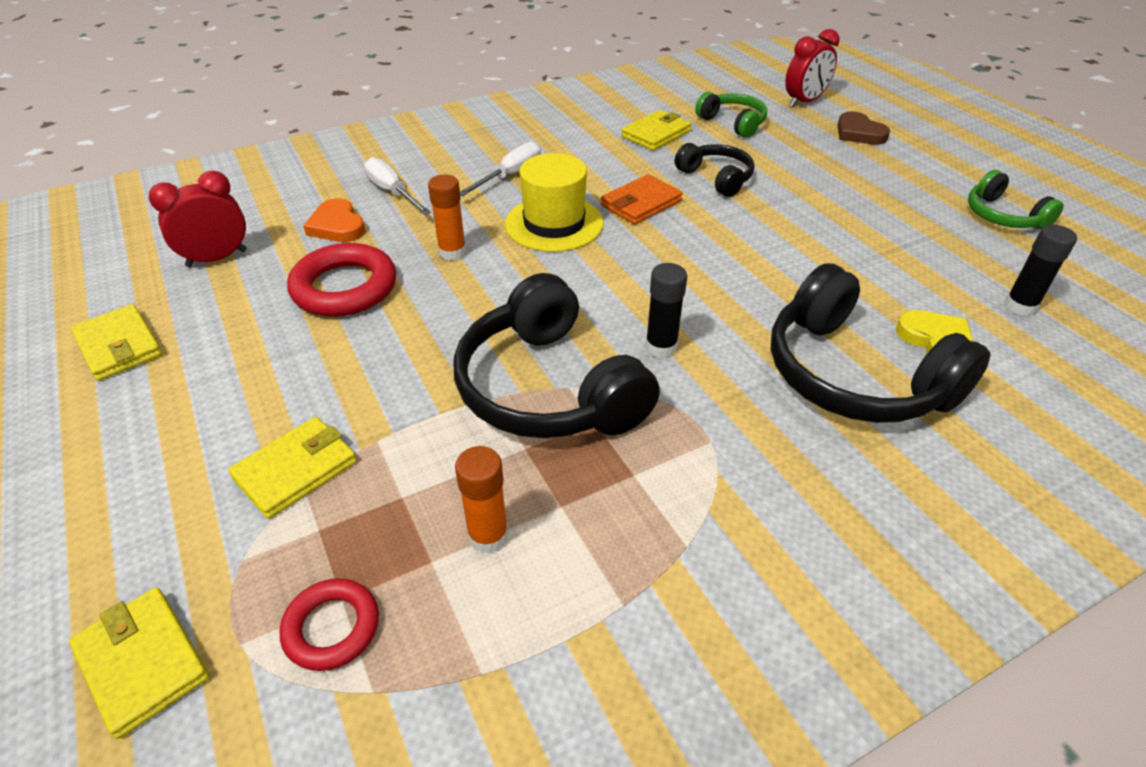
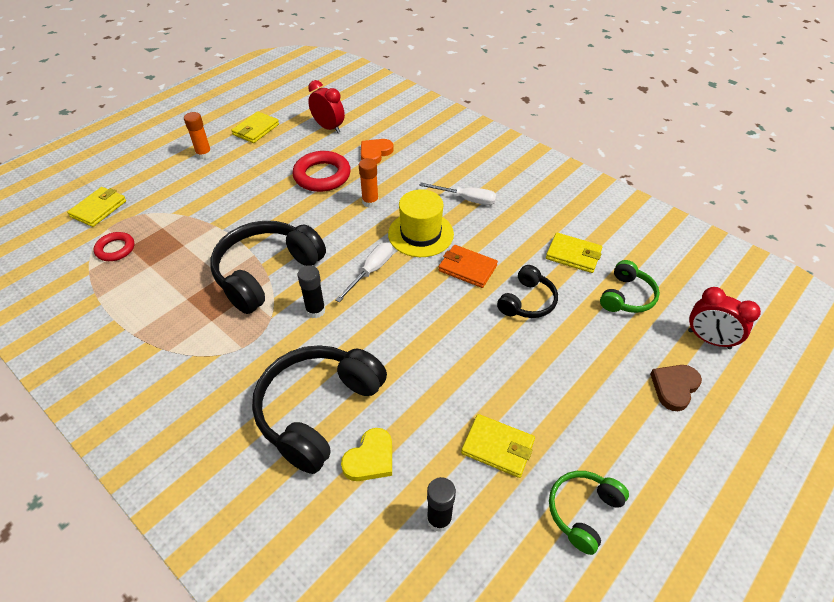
camera: 70 degrees right, 5 degrees up
(296, 470) = (193, 209): yellow wallet -> yellow wallet (498, 447)
(392, 192) = (419, 160): white screwdriver -> white screwdriver (371, 271)
(488, 536) = (165, 279): orange glue stick -> orange glue stick (204, 154)

